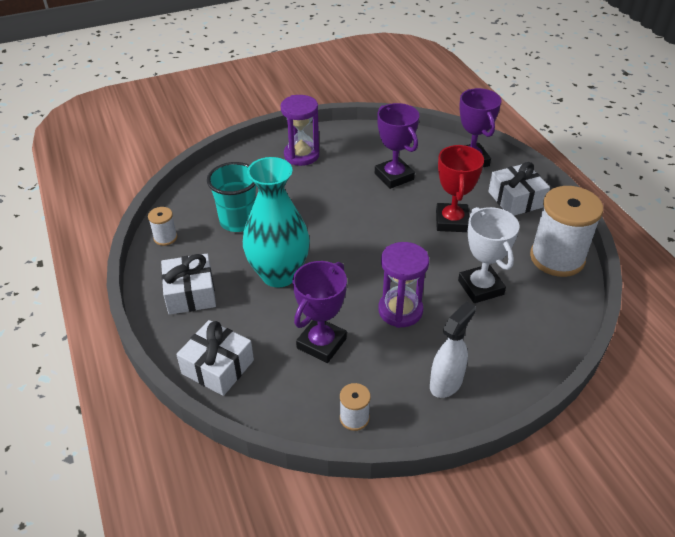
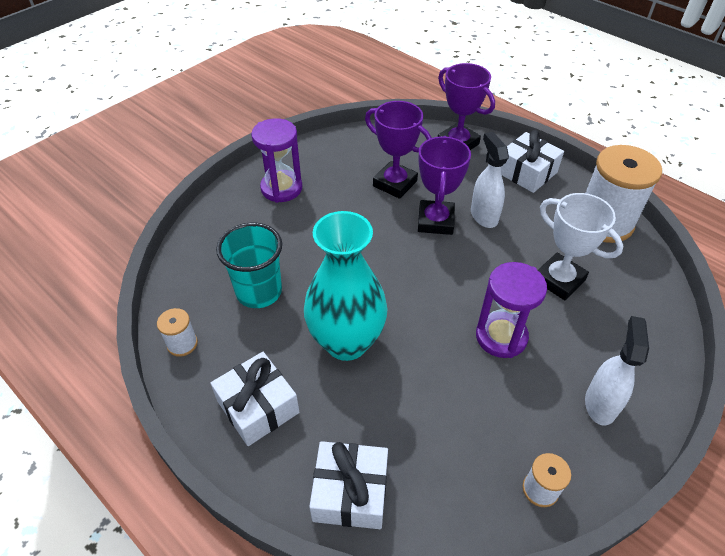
camera: 25 degrees left, 5 degrees up
(321, 343) = (447, 410): purple trophy -> purple trophy (435, 221)
(451, 221) = (483, 216): red trophy -> white spray bottle

